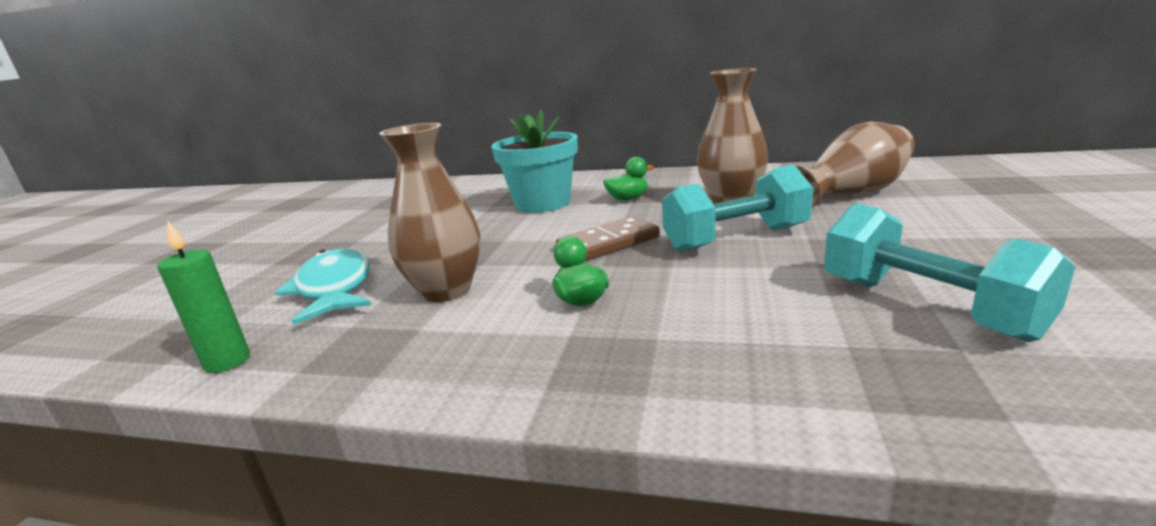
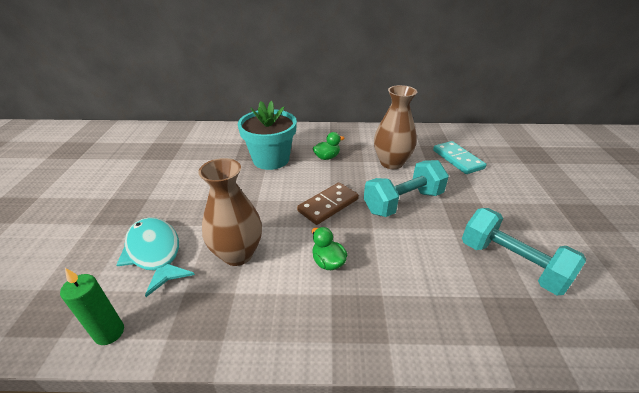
camera: 15 degrees left, 15 degrees up
(851, 194) = (457, 159): brown vase -> turquoise domino

